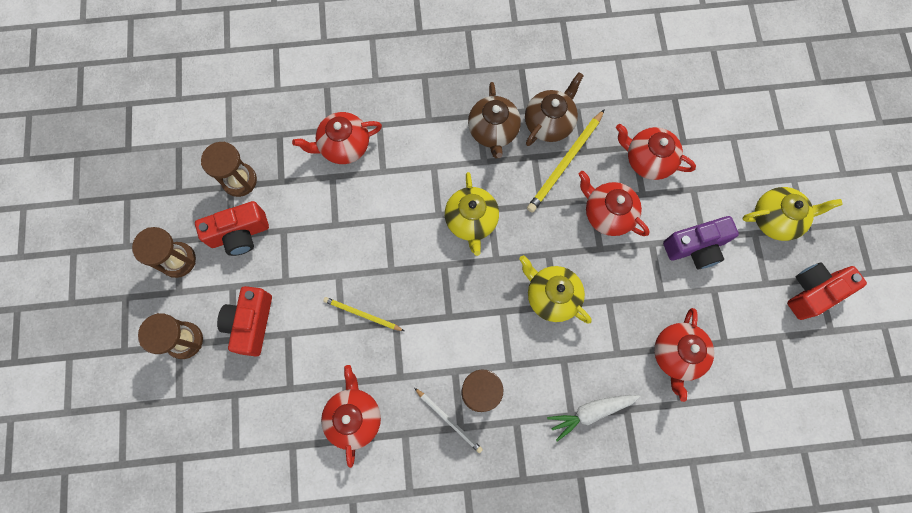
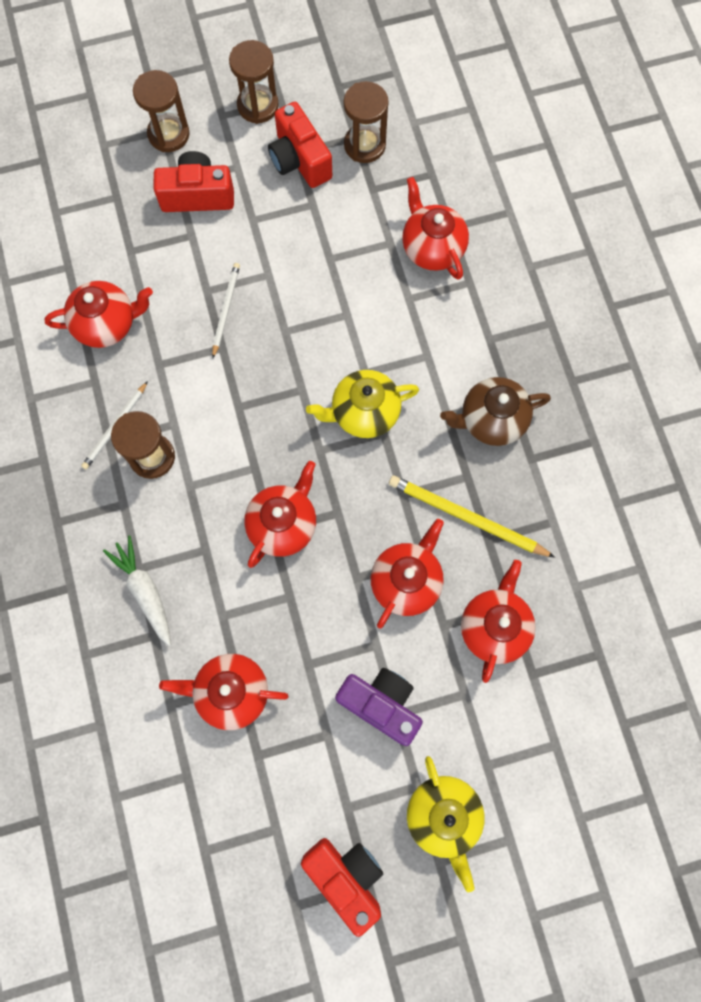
camera: 80 degrees right, 0 degrees up
(362, 314) = (226, 309): yellow pencil -> white pencil
(549, 123) = (520, 489): brown teapot -> none
(551, 296) = (283, 524): yellow teapot -> red teapot
(695, 247) = (381, 704): purple camera -> purple camera turned 150 degrees clockwise

